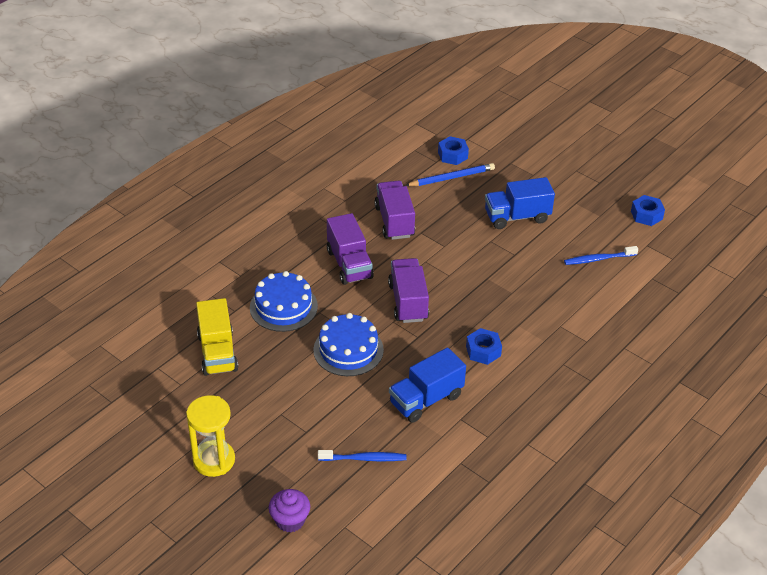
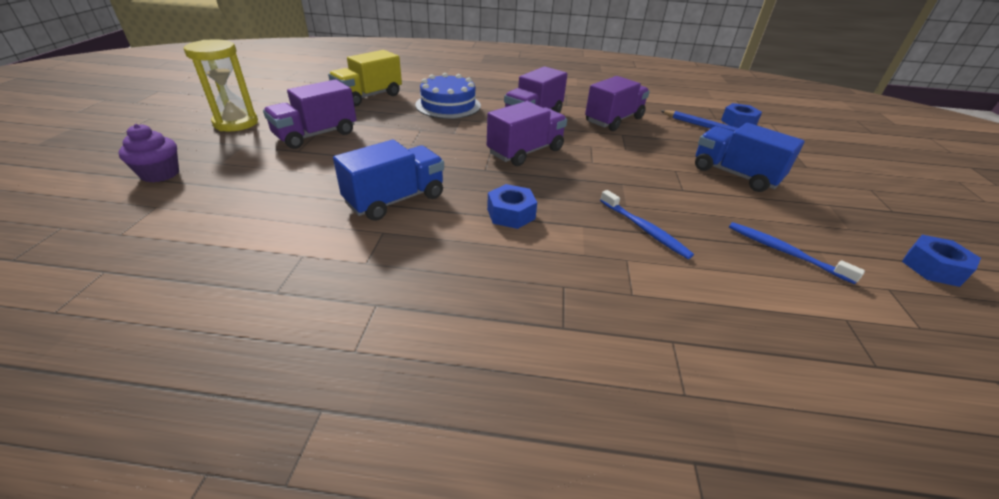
camera: 55 degrees right, 5 degrees down
(283, 413) = (316, 135): none -> purple truck
(348, 350) = (427, 142): blue cake -> none
(364, 458) = (274, 189): blue toothbrush -> blue toothbrush (644, 229)
(426, 399) = (395, 200): blue truck -> blue truck turned 120 degrees clockwise

